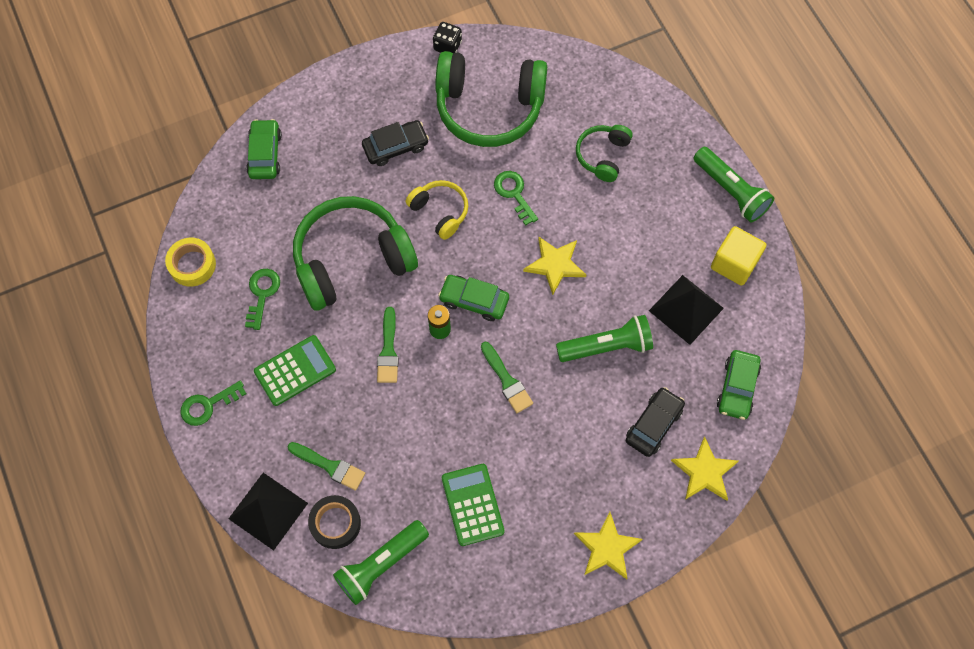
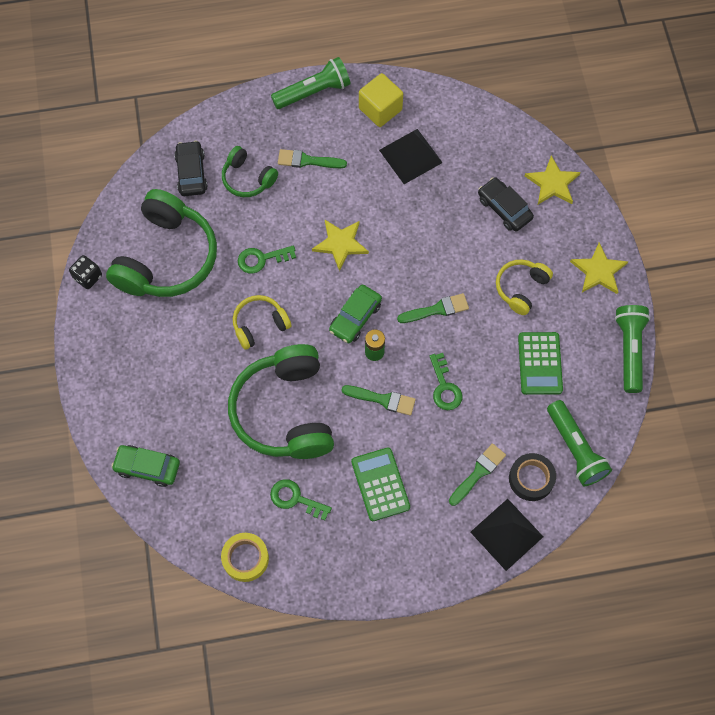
camera: 75 degrees left, 0 degrees up
(207, 405) = (393, 569): green key -> green key (444, 387)
(395, 147) = (180, 347): black car -> black car (191, 173)
(472, 504) = (540, 363): green calculator -> green calculator turned 90 degrees counterclockwise
(558, 464) = (521, 288): none -> yellow headphones
(607, 346) = (427, 224): green flashlight -> green flashlight (629, 350)
(644, 207) = (307, 161): none -> green brush
(737, 388) = (488, 139): green car -> none

